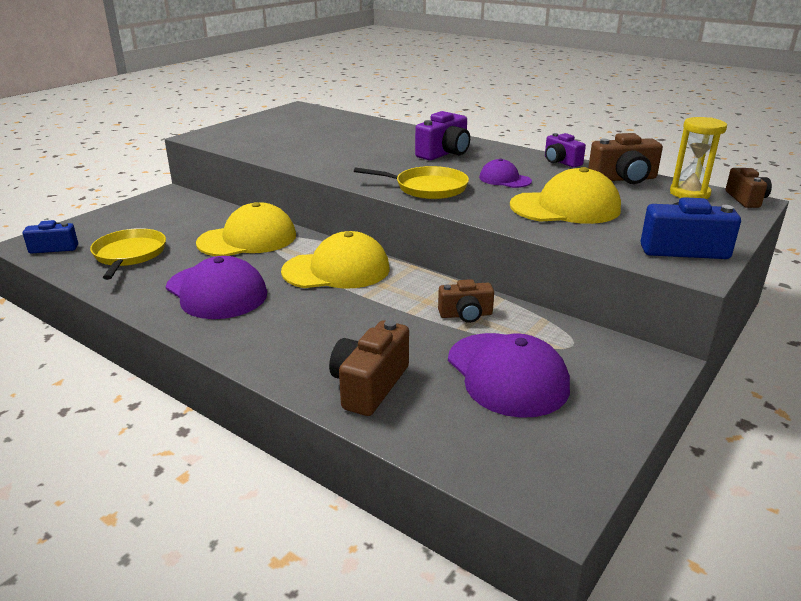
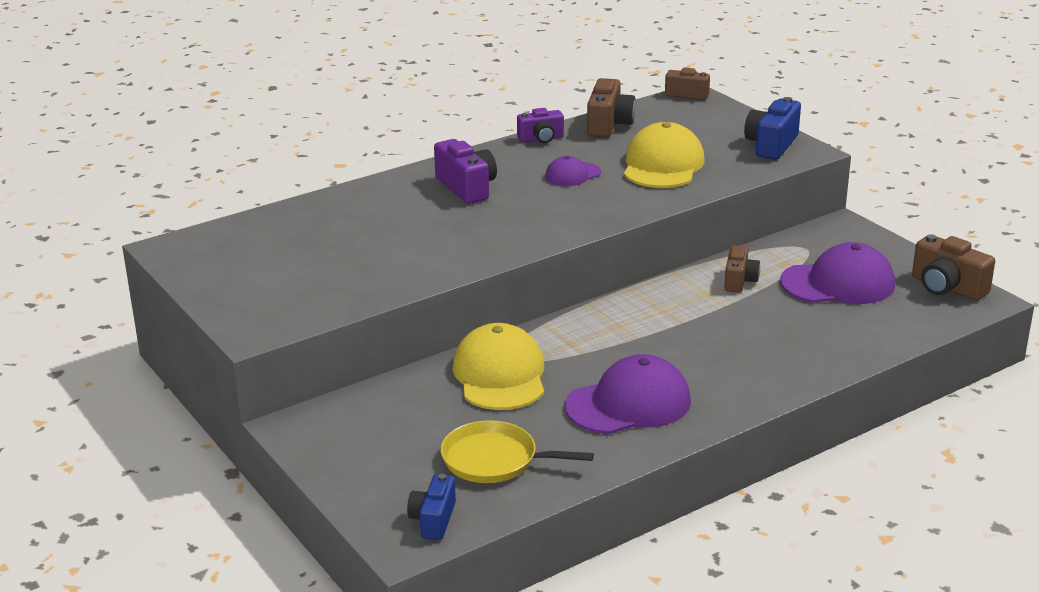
camera: 70 degrees left, 0 degrees up
(336, 270) = (615, 329): yellow cap -> none
(369, 385) = (834, 342): brown camera -> brown camera (947, 287)
(427, 188) = (571, 215): yellow pan -> none
(689, 194) = (662, 110): yellow hourglass -> none

